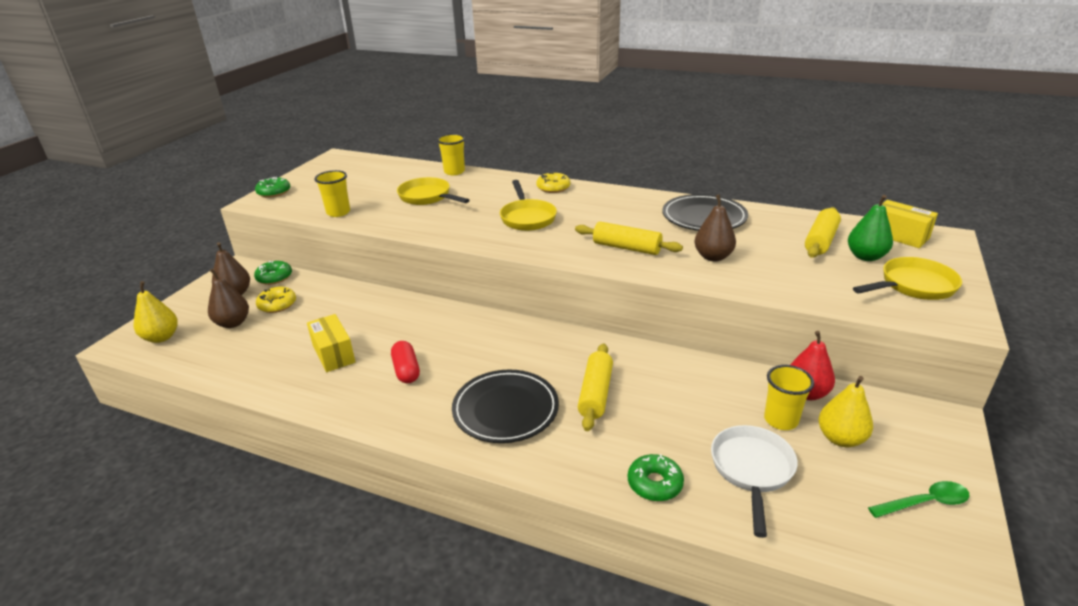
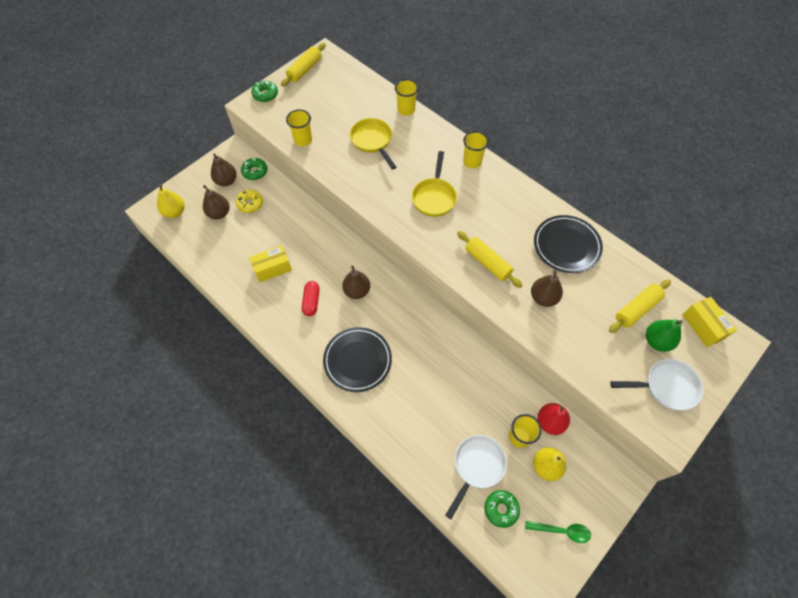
camera: 20 degrees right, 30 degrees up
(334, 354) = (272, 268): yellow box -> yellow box turned 75 degrees clockwise
(467, 344) = (357, 291): none -> brown pear
(553, 188) = (472, 162): yellow donut -> yellow cup
(595, 393) = (417, 368): yellow rolling pin -> yellow rolling pin (304, 70)
(655, 483) = (416, 452): green donut -> green donut (501, 509)
(913, 286) = (666, 386): yellow pan -> white pan

